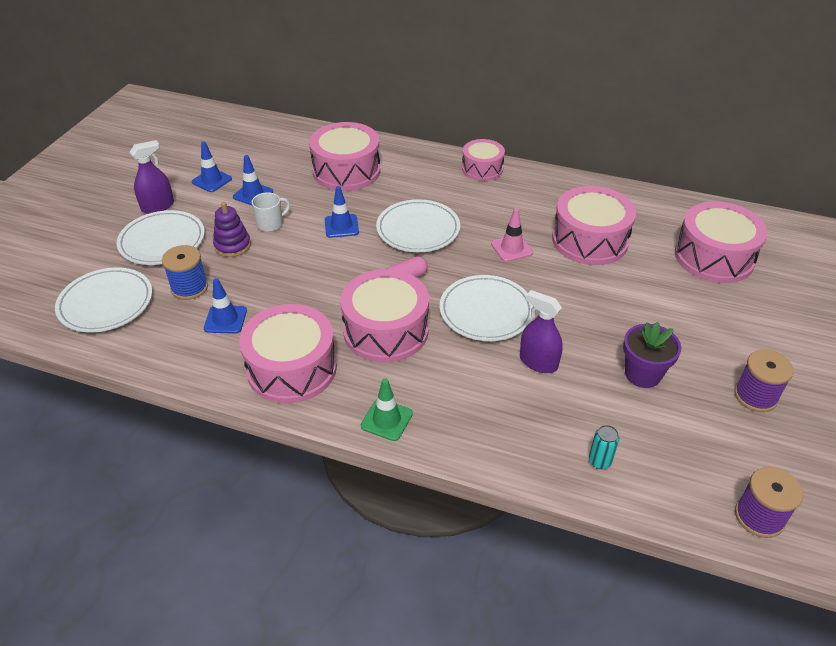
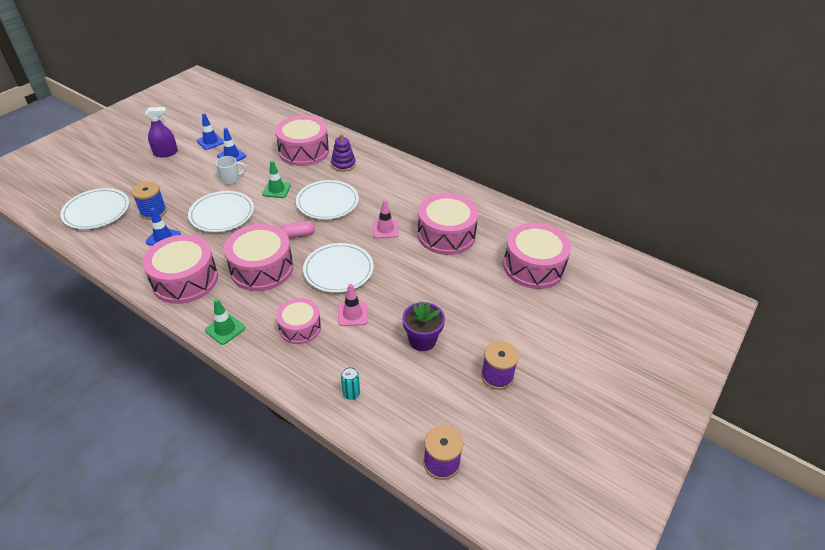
camera: 15 degrees right, 0 degrees up
(162, 241) = (155, 177): white plate -> white plate (222, 214)
(232, 245) = (197, 189): purple stacking toy -> purple stacking toy (343, 164)
(341, 226) = (276, 190): blue traffic cone -> green traffic cone
(482, 169) = (400, 167): pink drum -> pink drum (300, 327)
(538, 362) = (352, 314): purple spray bottle -> pink traffic cone

